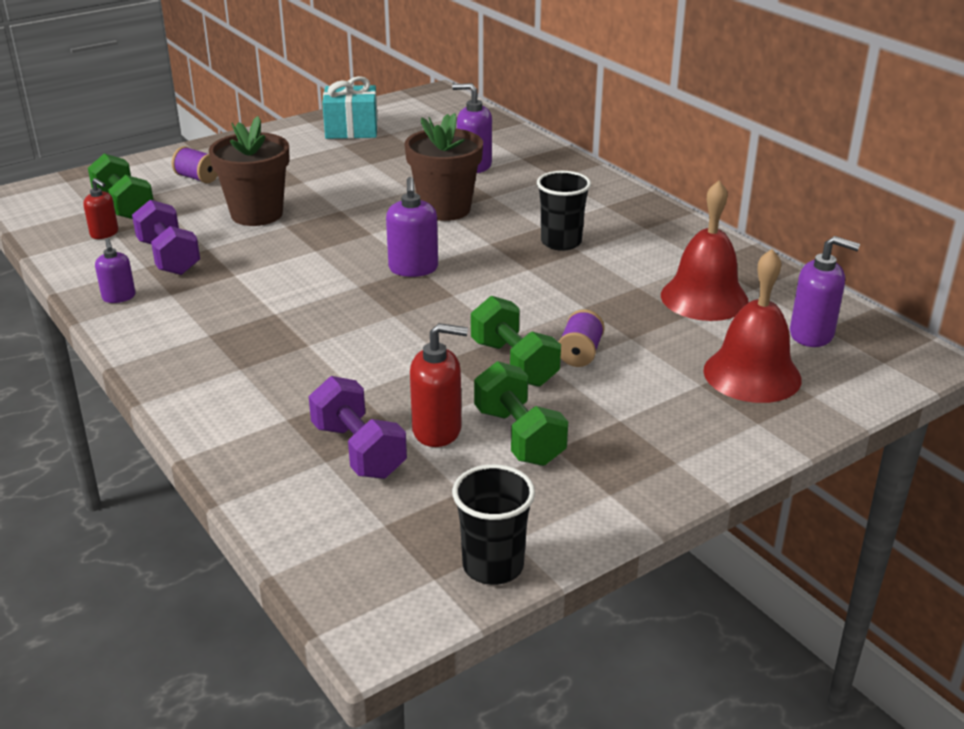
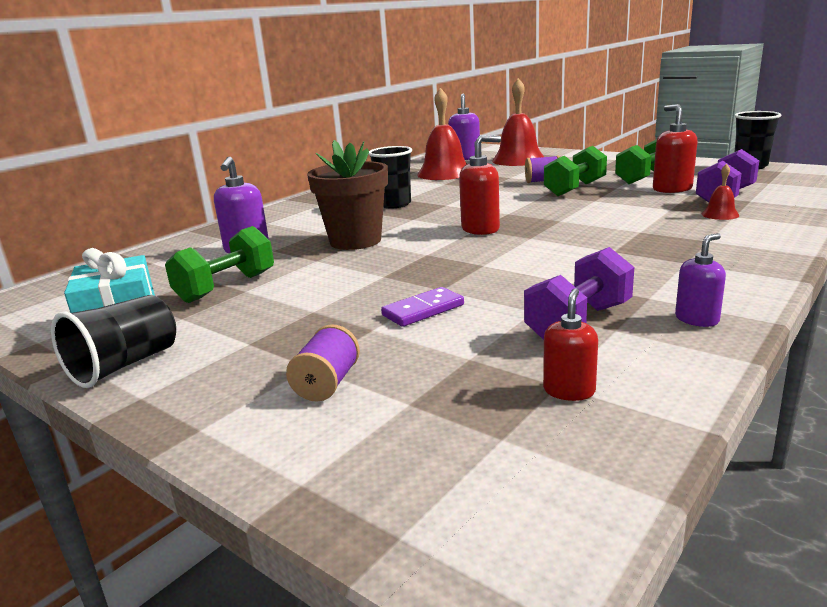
camera: 105 degrees left, 10 degrees down
(124, 206) = (467, 410): green dumbbell -> green dumbbell (226, 287)
(257, 214) = (423, 310): brown flower pot -> purple domino
(289, 133) = (125, 365): none -> black cup
(301, 413) = (720, 214): none -> red bell
(413, 269) = (480, 229): purple soap dispenser -> red soap dispenser

